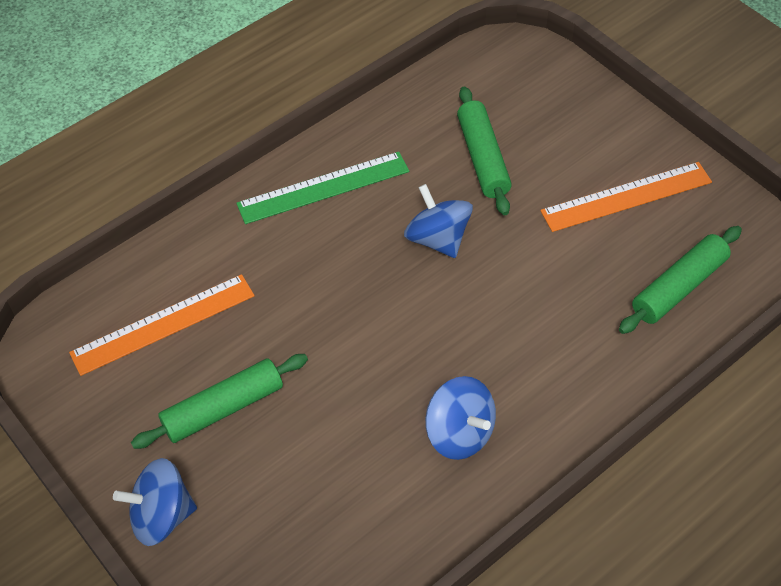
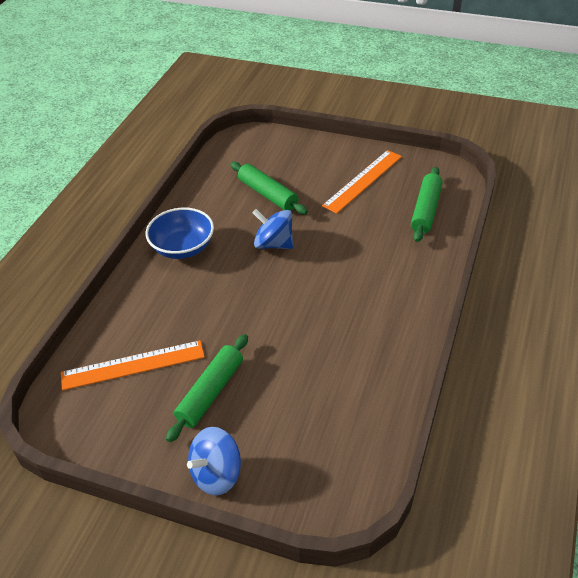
camera: 30 degrees left, 10 degrees down
(163, 324) = (133, 365): orange ruler -> orange ruler turned 45 degrees clockwise
(323, 188) = (183, 247): green ruler -> blue bowl
(459, 433) = (367, 334): blue spinning top -> none

